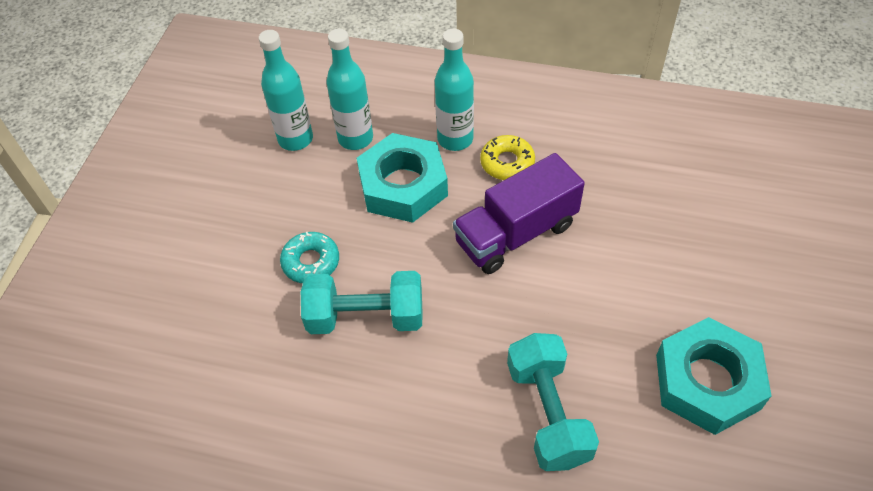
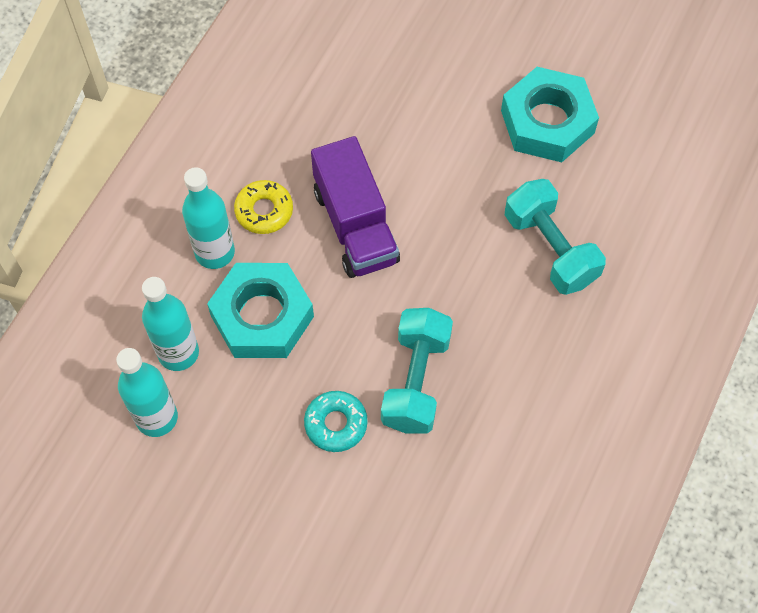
camera: 80 degrees left, 10 degrees up
(548, 413) = (550, 249): turquoise dumbbell -> turquoise dumbbell turned 60 degrees clockwise

